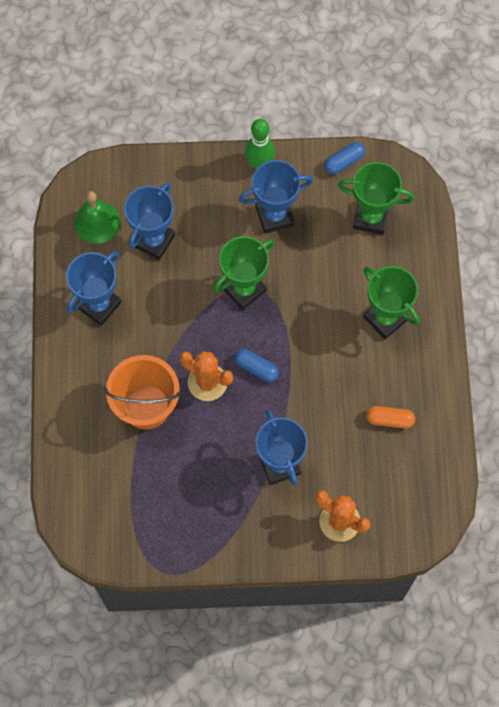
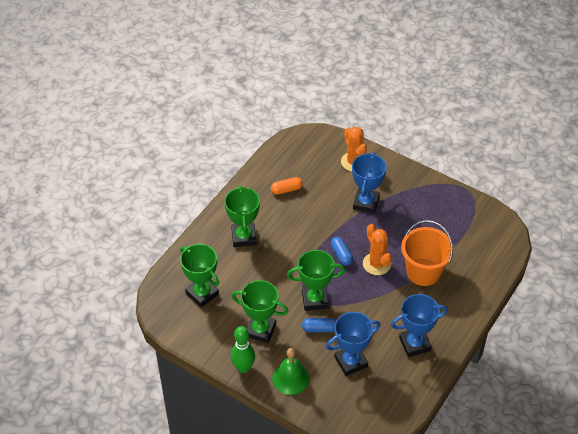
camera: 145 degrees left, 20 degrees down
(97, 222) = (381, 396): green bell -> green bell (290, 378)
(274, 216) = (260, 330): blue trophy -> green trophy
(344, 162) = (188, 336): blue capsule -> blue capsule (319, 329)
(389, 420) = (286, 189): orange capsule -> orange capsule turned 60 degrees counterclockwise

